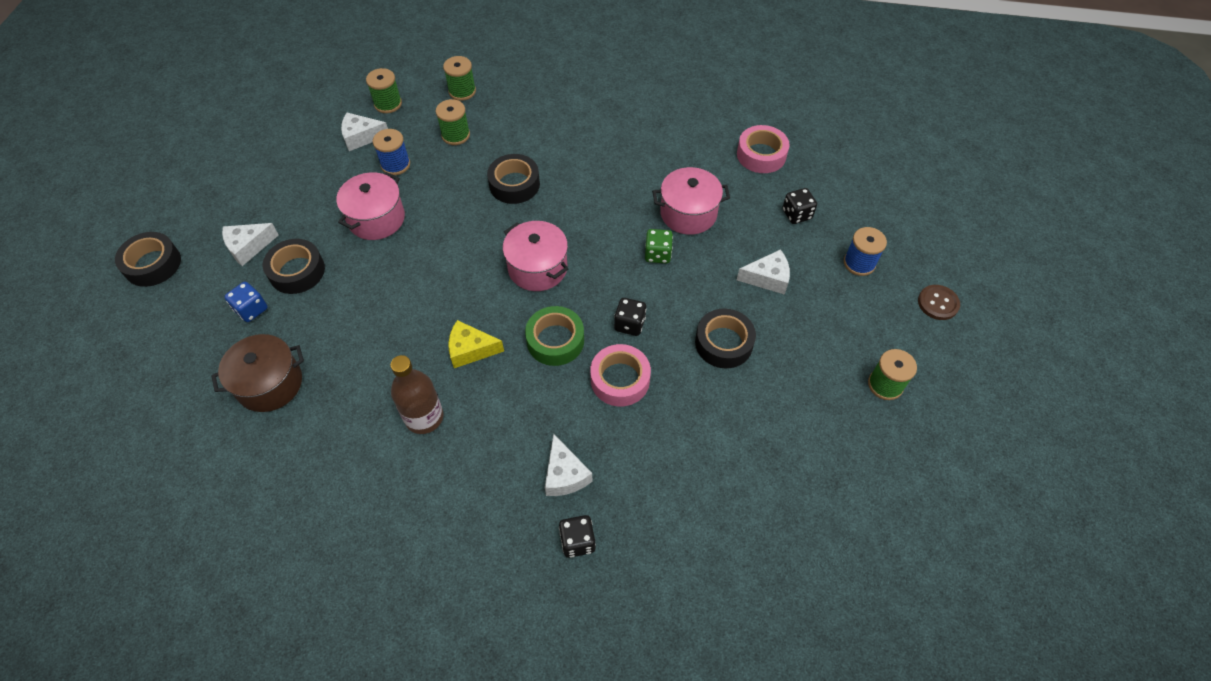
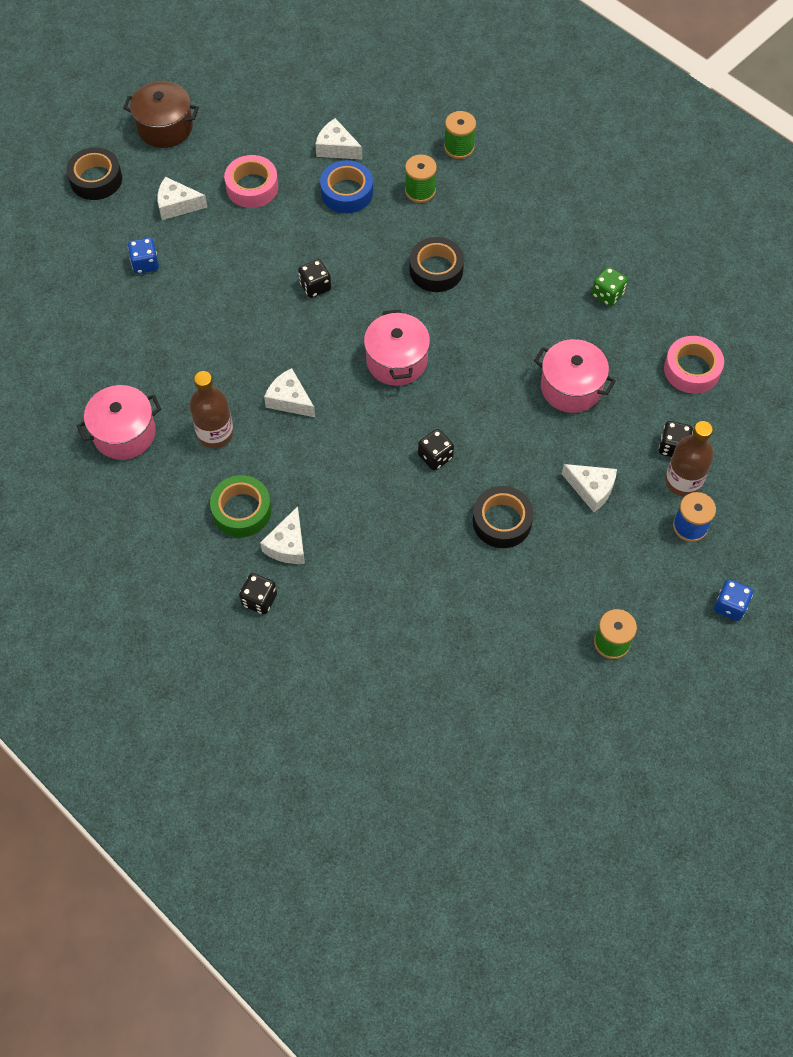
camera: 35 degrees right, 5 degrees up
(270, 384) = (120, 336): brown pot -> brown pot (165, 127)
(297, 271) = (200, 249): black tape -> none
(376, 219) = (295, 237): pink pot -> pink pot (124, 433)
(388, 104) = (382, 125): green spool -> none
(395, 165) = (347, 192): blue spool -> blue tape
(423, 248) = (315, 286): none -> black dice
(470, 350) = (289, 400): yellow cheese -> white cheese
(555, 340) = (363, 433): green tape -> green tape (241, 510)
(620, 380) = (389, 498): pink tape -> pink tape (252, 187)
(657, 254) = (511, 409): green dice -> green dice (607, 294)
(825, 234) = (683, 481): none -> brown bottle
(938, 303) = (730, 606): brown button -> blue dice

